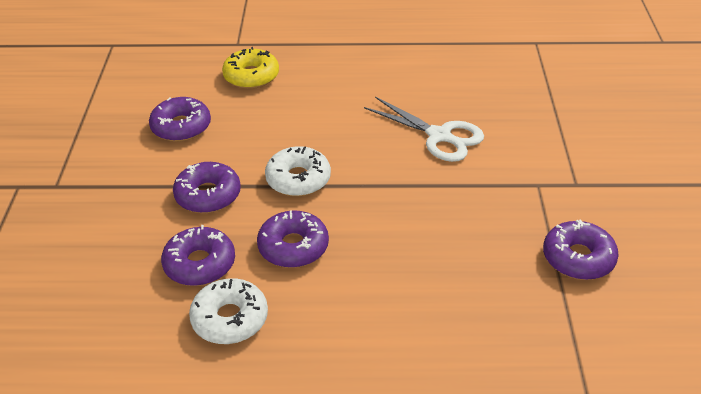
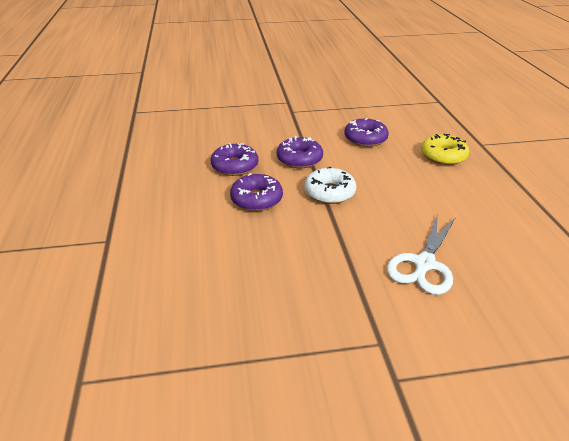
camera: 80 degrees right, 5 degrees down
(230, 319) = (188, 183): white donut -> none
(578, 258) = (273, 378): purple donut -> none

